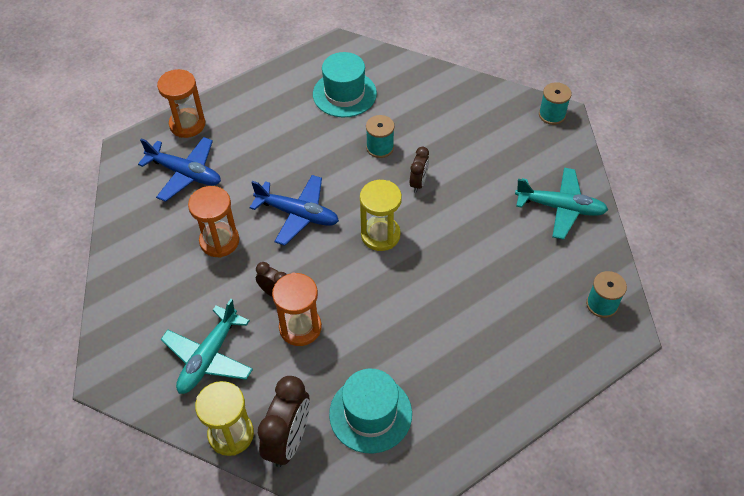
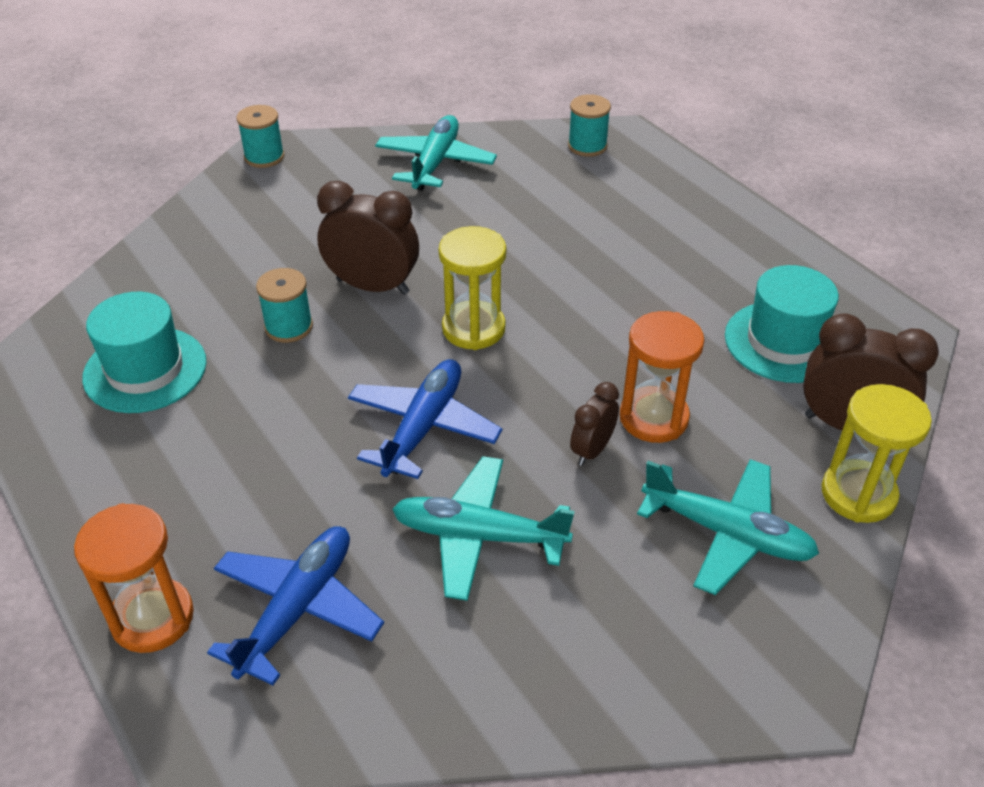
camera: 90 degrees left, 10 degrees down
(219, 241) = (478, 536): orange hourglass -> turquoise plane
(418, 183) = (372, 286): brown clock -> brown clock, size x1.78

